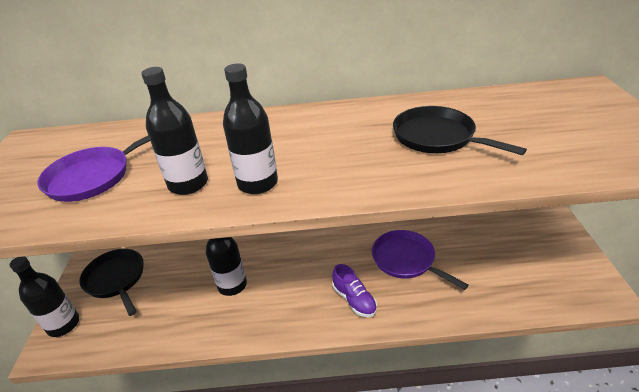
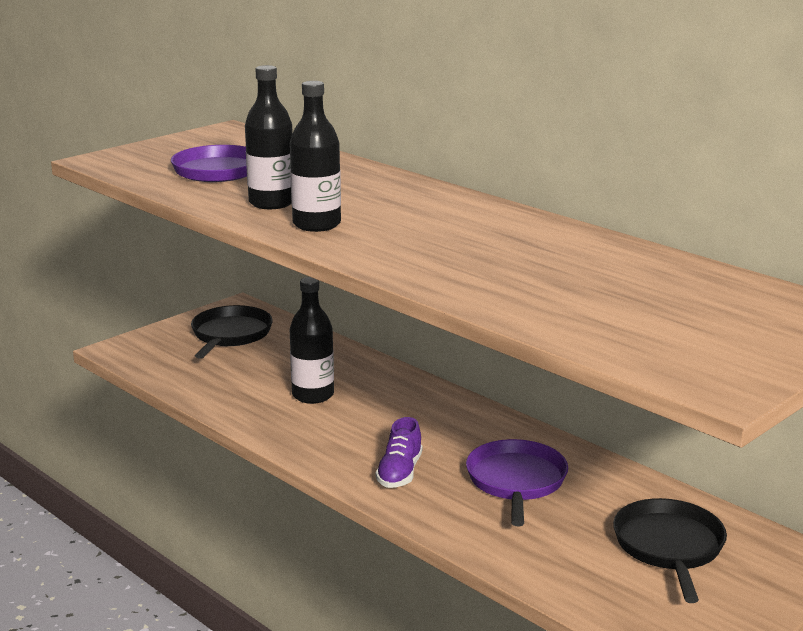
camera: 45 degrees right, 15 degrees down
(63, 325) = (149, 341): black bottle -> none
(437, 137) = (537, 267): black pan -> black pan (669, 547)

